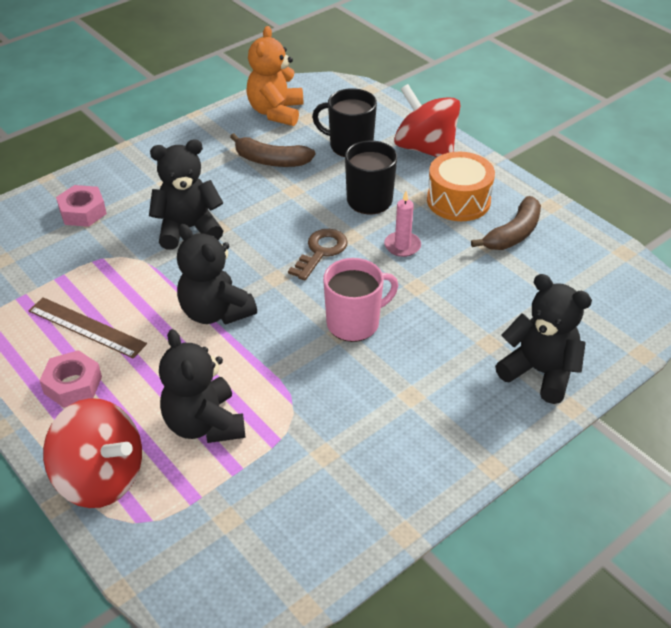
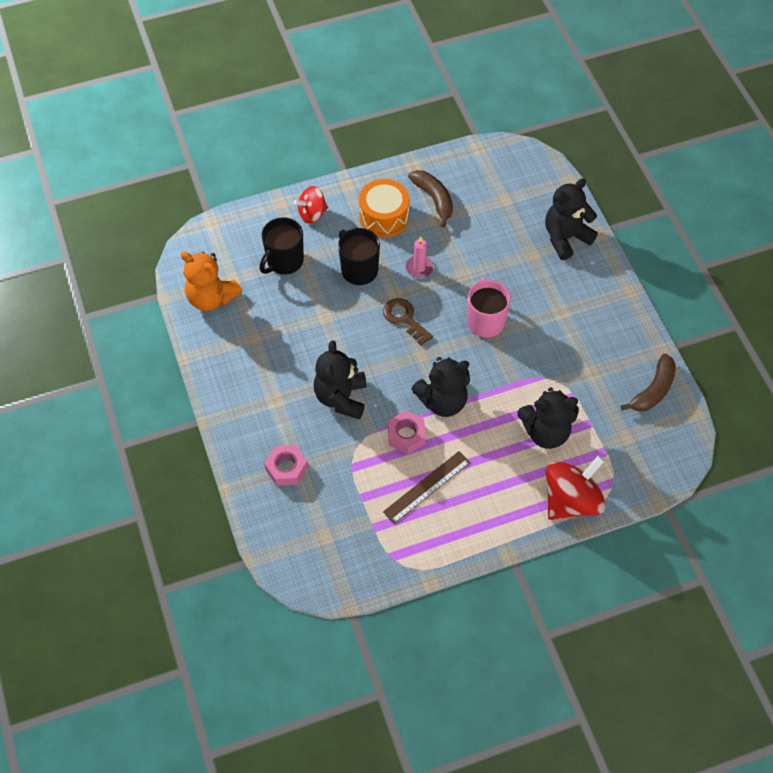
camera: 70 degrees left, 15 degrees up
(73, 385) = (482, 505): pink nut -> pink nut (406, 435)
(271, 161) = (279, 320): brown banana -> brown banana (653, 390)
(425, 148) = (312, 214): red spinning top -> red spinning top, size x0.60

